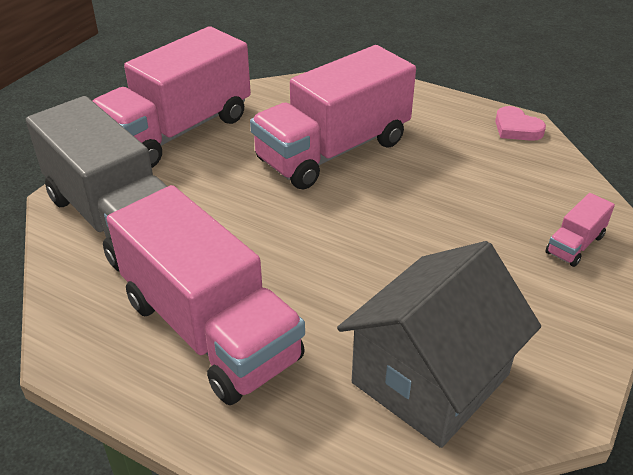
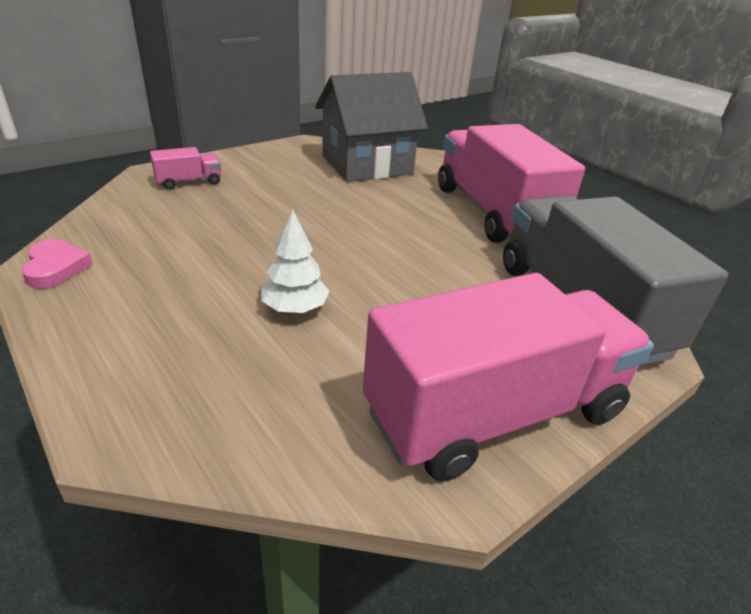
camera: 160 degrees left, 5 degrees down
(333, 151) = (295, 309): pink truck -> white tree

